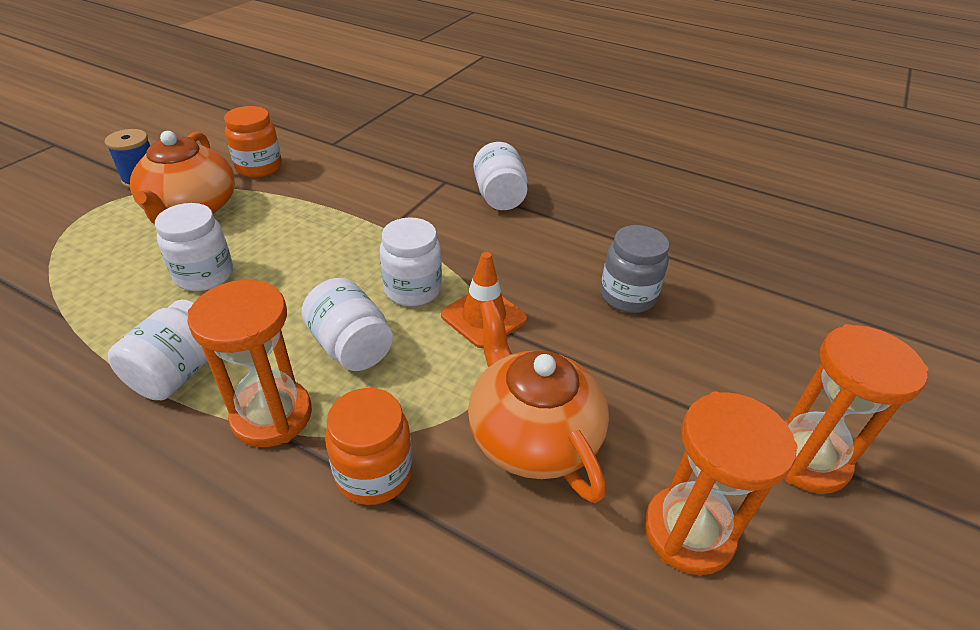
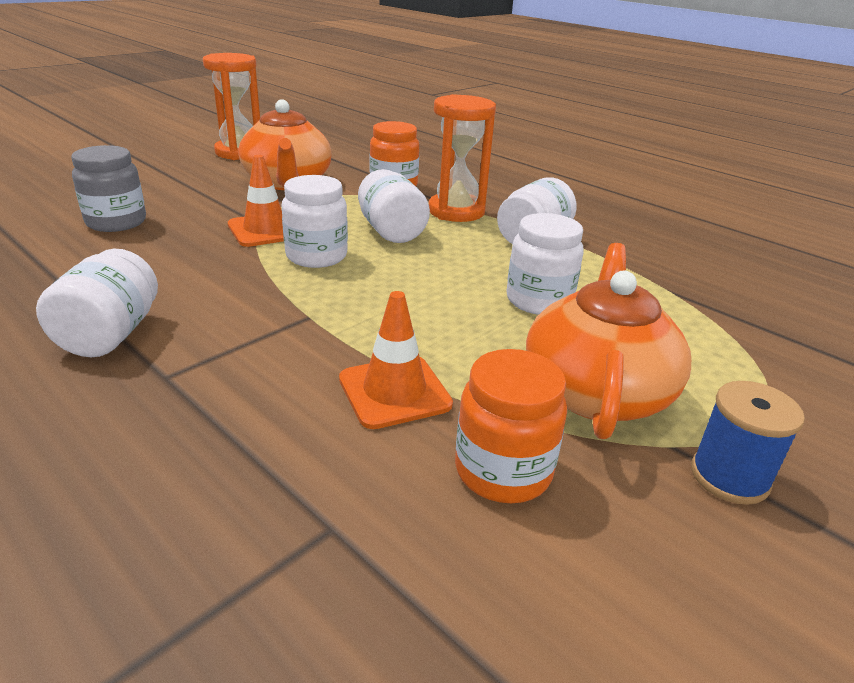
camera: 165 degrees left, 10 degrees down
(316, 192) = (394, 392): none -> orange traffic cone
(806, 459) = (137, 155): orange hourglass -> none

